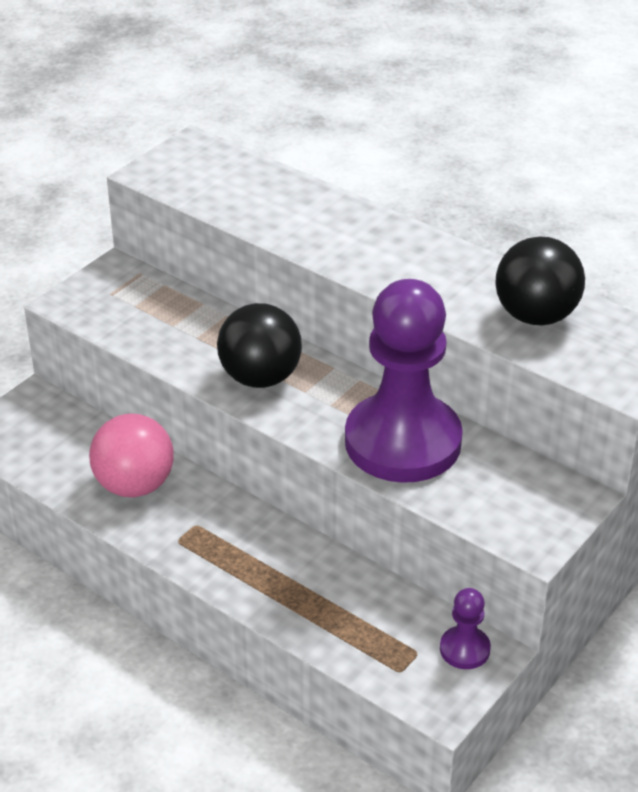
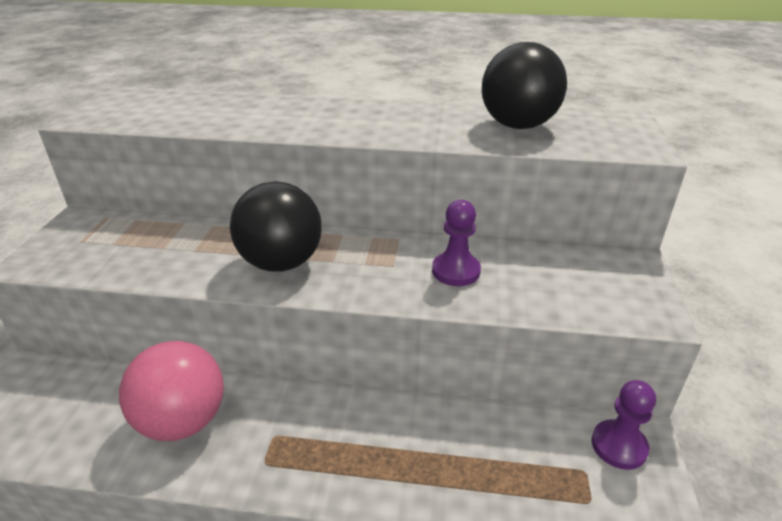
camera: 30 degrees left, 5 degrees down
(403, 442) = (456, 271): purple pawn -> purple pawn, size x0.41

